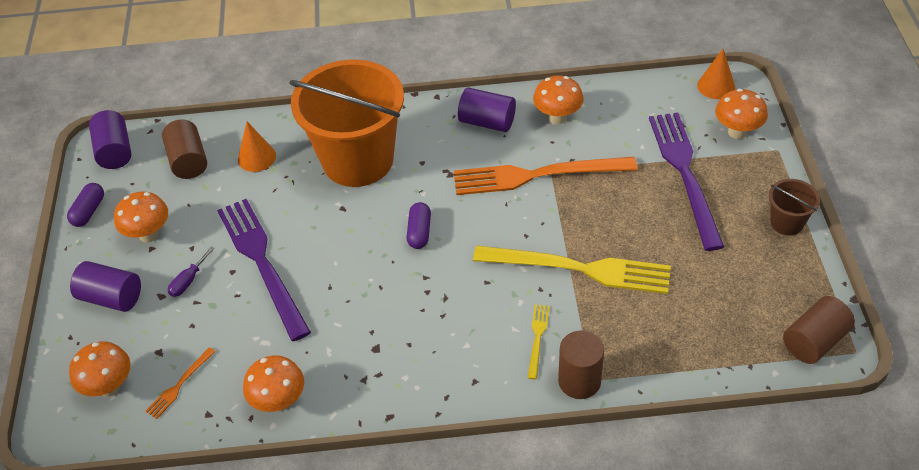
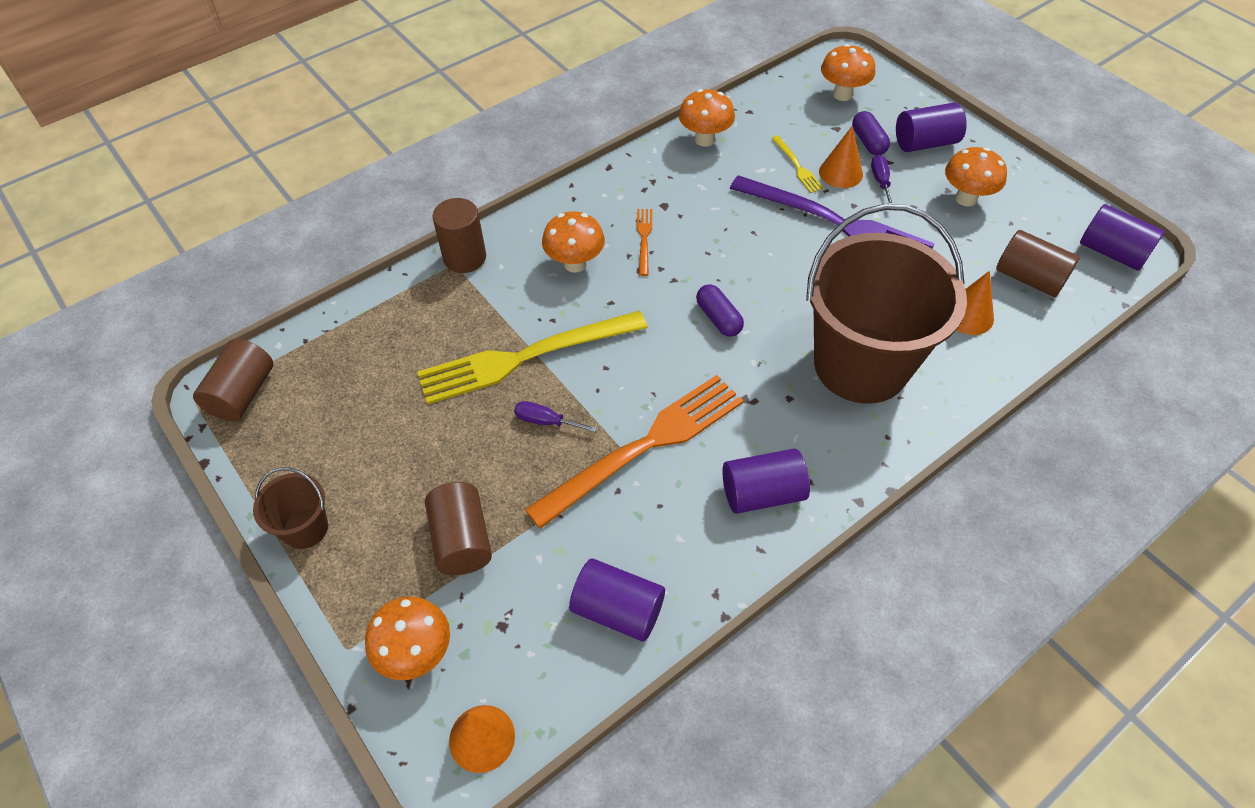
camera: 145 degrees right, 5 degrees up
(89, 211) = (1046, 192): purple capsule -> purple capsule (868, 142)
(179, 385) = (793, 117): orange fork -> orange fork (644, 239)
(208, 305) = (840, 173): none -> orange cone
(358, 160) = (861, 365): orange bucket -> brown bucket
(537, 338) = (525, 275): yellow fork -> yellow fork (797, 166)
(557, 117) = (678, 548): orange mushroom -> orange mushroom (575, 264)
(591, 218) = (545, 421): none -> purple screwdriver
(612, 105) = (617, 610): none -> purple cylinder
(685, 174) = (461, 540): purple fork -> brown cylinder

